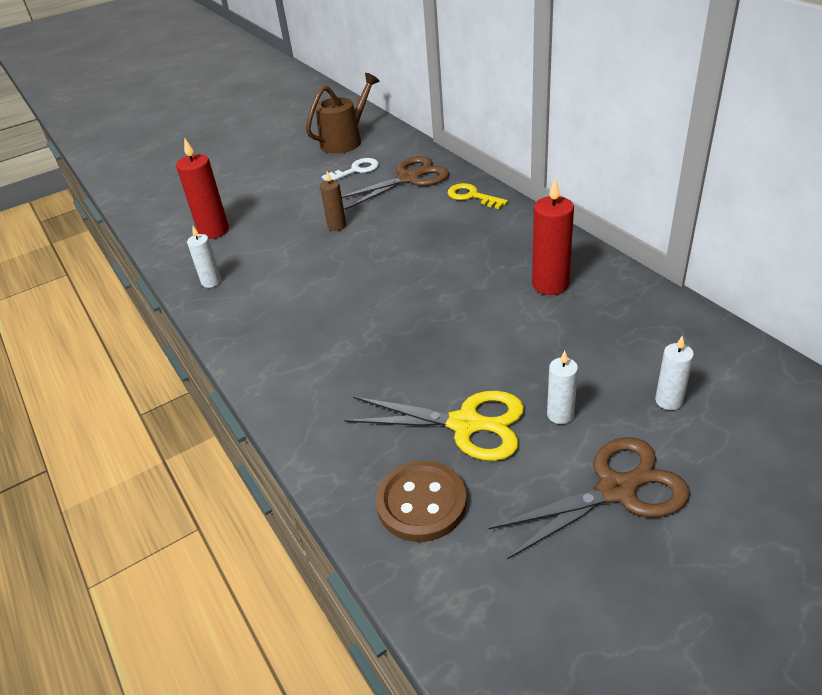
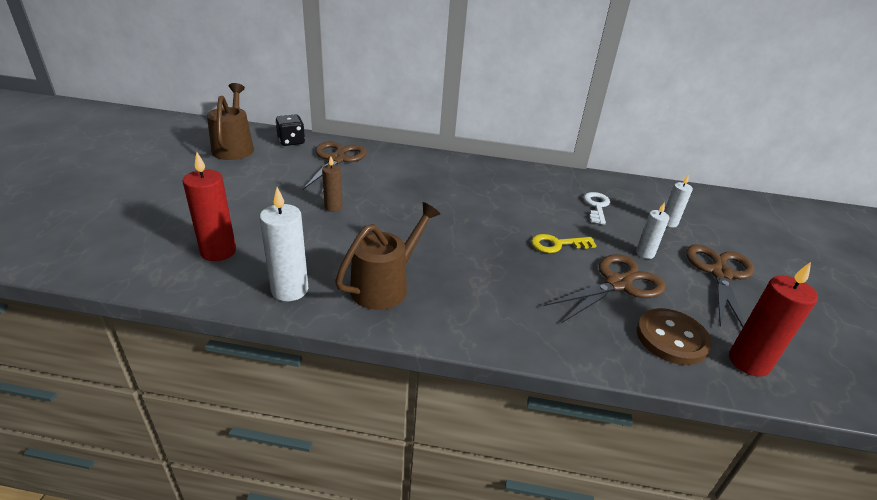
camera: 55 degrees left, 5 degrees down
(211, 282) = (289, 290): white candle -> white candle, size x1.66
(272, 312) = (385, 285): none -> brown watering can
(355, 170) = (281, 166): white key -> white key (596, 206)
(398, 147) = (291, 141): none -> black dice
(465, 424) = (617, 284): yellow scissors -> brown scissors
(472, 196) = (401, 158): yellow key -> yellow key (557, 244)
(550, 284) = (529, 191): red candle -> red candle (749, 362)

